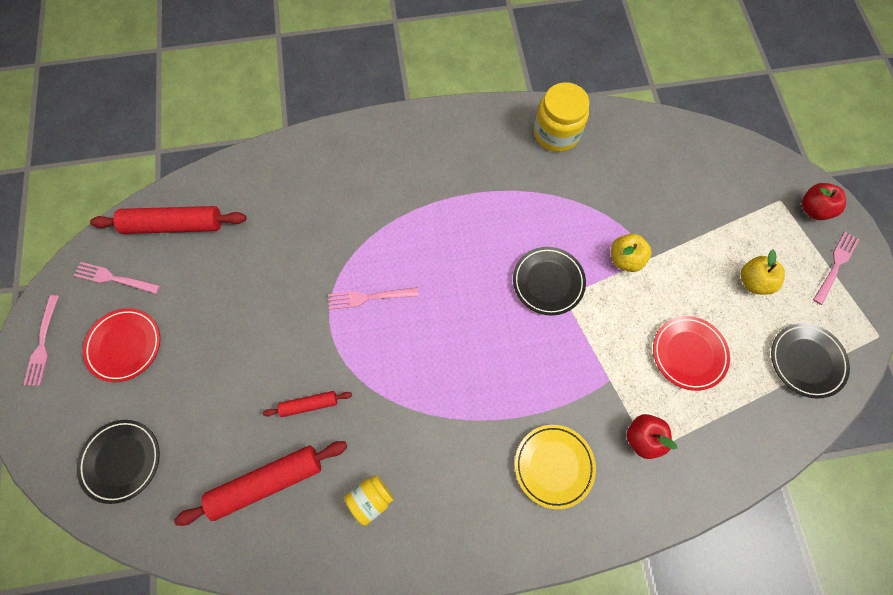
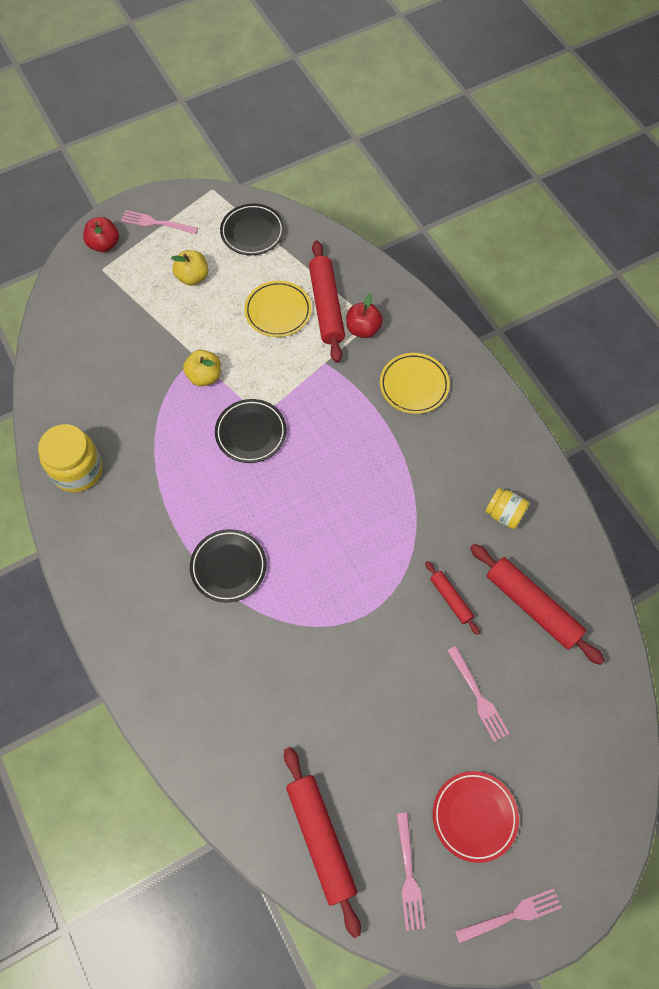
camera: 110 degrees left, 5 degrees down
(122, 461) = (579, 752): black plate -> black plate (228, 567)
(368, 297) = (326, 587): pink fork -> pink fork (478, 697)
(683, 408) = (326, 306): none -> red rolling pin
(688, 354) = (278, 311): red plate -> yellow plate

